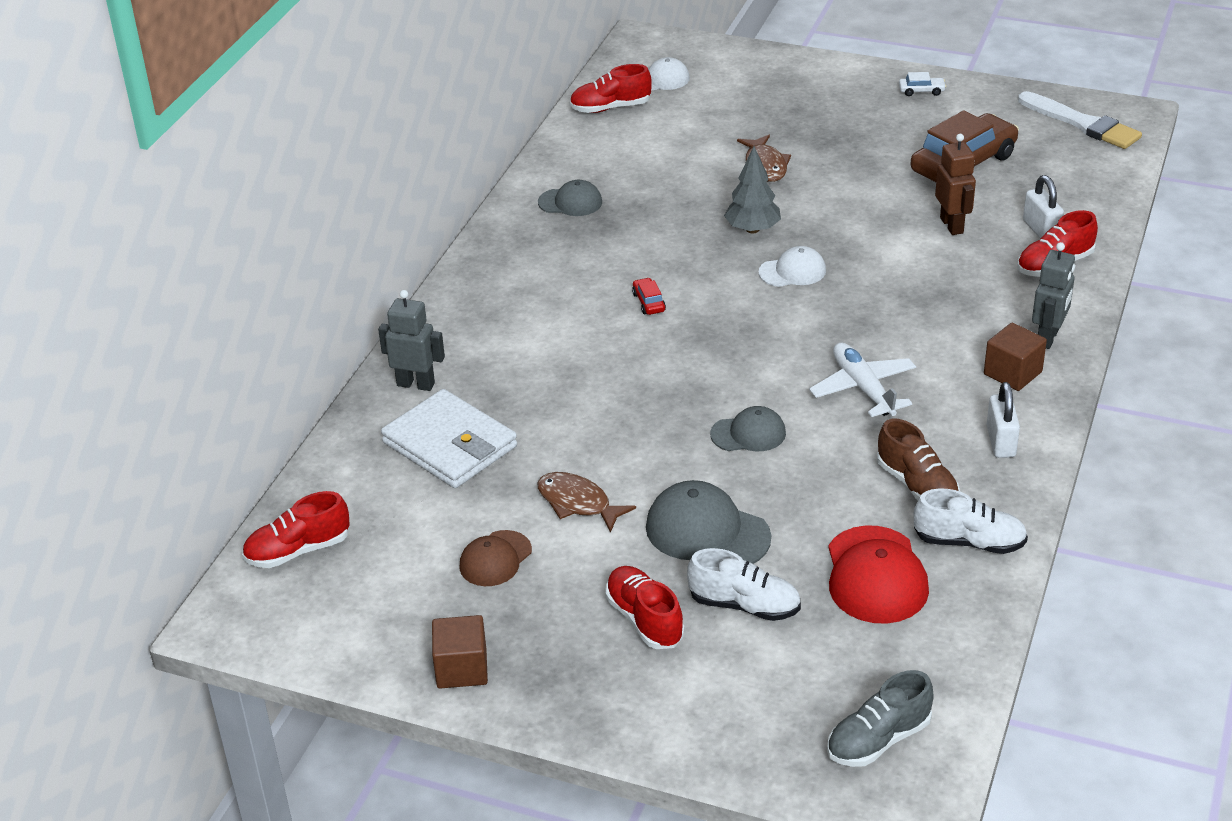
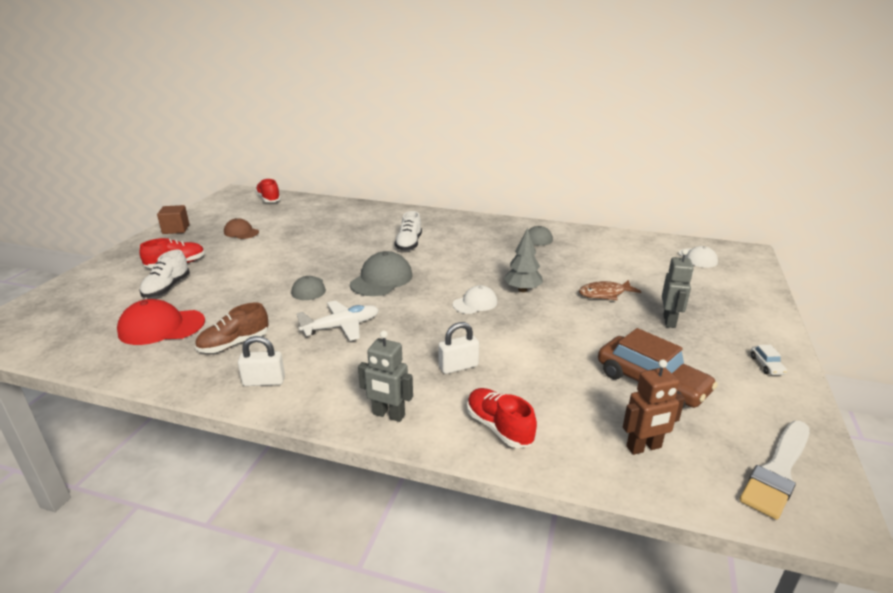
camera: 85 degrees right, 10 degrees down
(416, 384) = (374, 212): grey robot -> grey robot (669, 321)
(450, 445) = (326, 220): white wallet -> none
(578, 503) = (270, 247): brown fish -> none
(610, 108) = (650, 244): red shoe -> none
(649, 302) = (439, 260): red car -> none
(707, 532) = (230, 278): grey cap -> grey cap (381, 279)
(792, 271) = (475, 303): white cap -> white cap turned 105 degrees counterclockwise
(878, 740) = (34, 324): grey shoe -> none
(952, 225) = (549, 372): brown robot -> brown robot (644, 447)
(969, 542) = (168, 362): white shoe -> white shoe (409, 244)
(1012, 373) = (344, 392): brown cube -> none
(1041, 230) = (554, 423): white padlock -> white padlock (458, 366)

